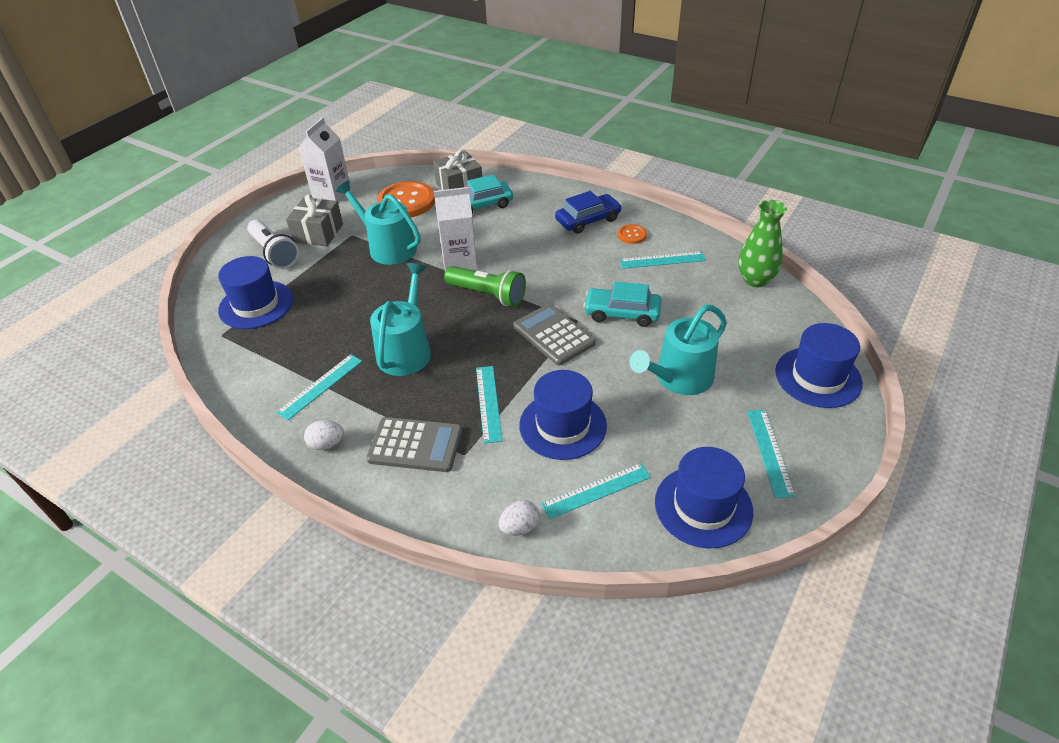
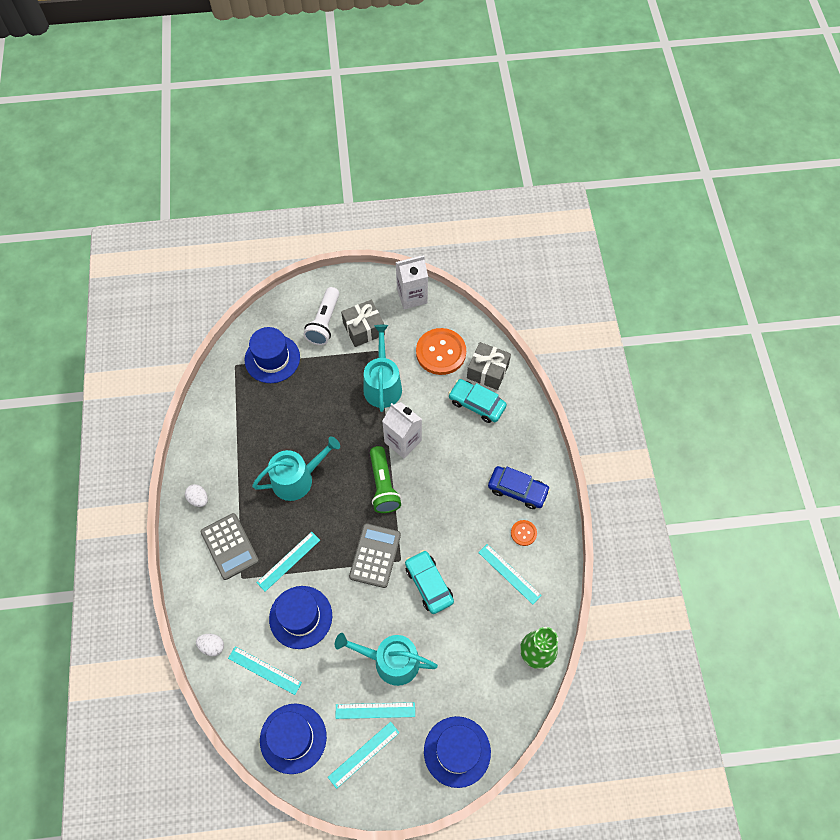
camera: 50 degrees right, 20 degrees up
(320, 386) = (236, 457): turquoise ruler -> turquoise ruler (375, 710)

